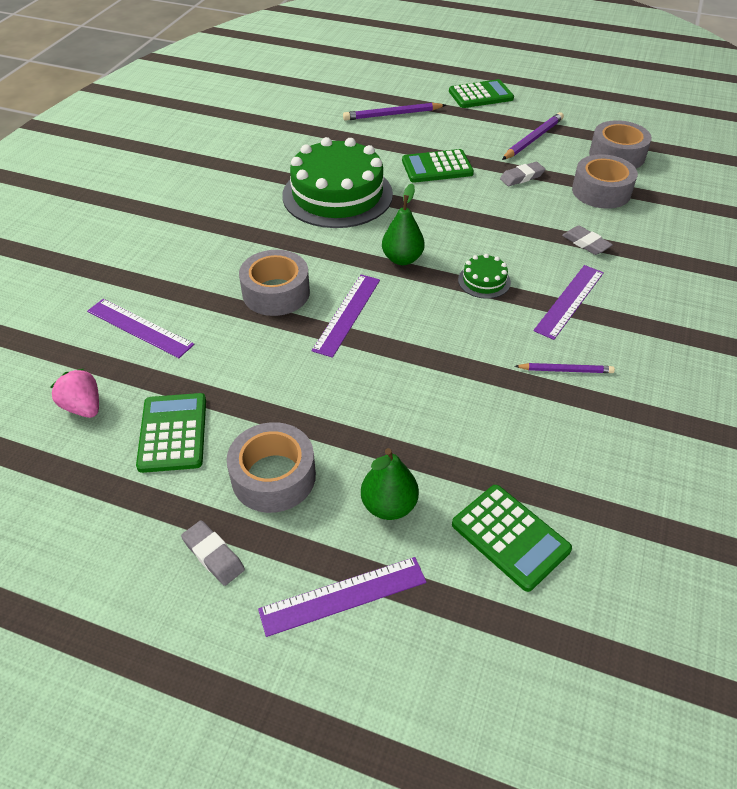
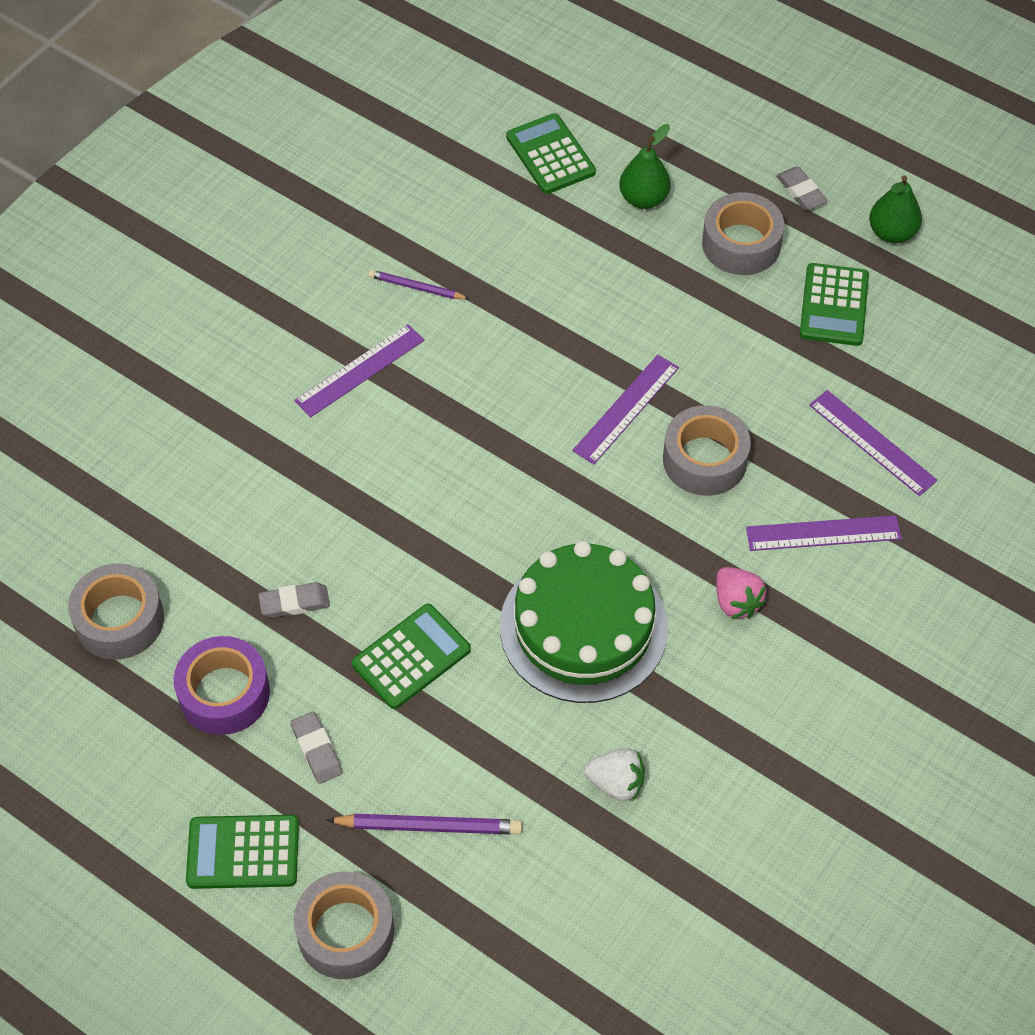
camera: 165 degrees left, 10 degrees up
(83, 407) = (926, 353): pink strawberry -> pink strawberry (736, 602)
(297, 141) = (616, 783): none -> white strawberry
(343, 596) = (700, 143): purple ruler -> purple ruler (823, 533)
(402, 259) = (532, 479): green pear -> green pear (892, 233)
(437, 167) = (411, 657): green calculator -> green calculator turned 45 degrees counterclockwise
(484, 281) = (445, 421): green cake -> none
(533, 139) = (224, 693): purple pencil -> purple tape
(586, 243) = (284, 453): grey eraser -> grey eraser (316, 750)
(601, 191) = (199, 544): grey tape -> grey tape (346, 932)

